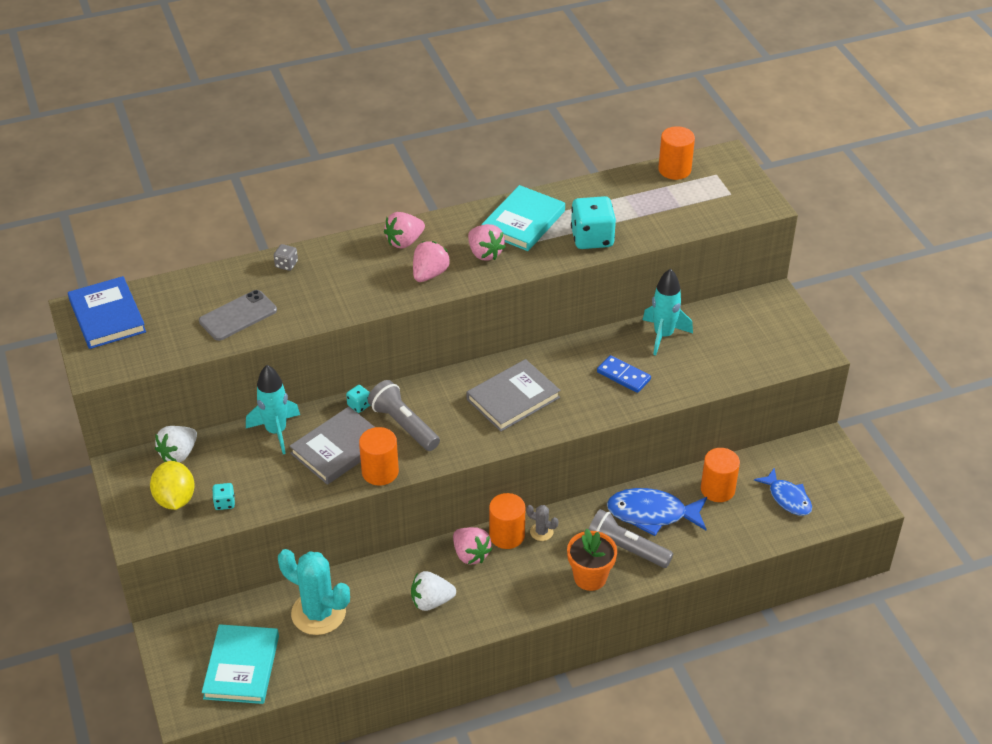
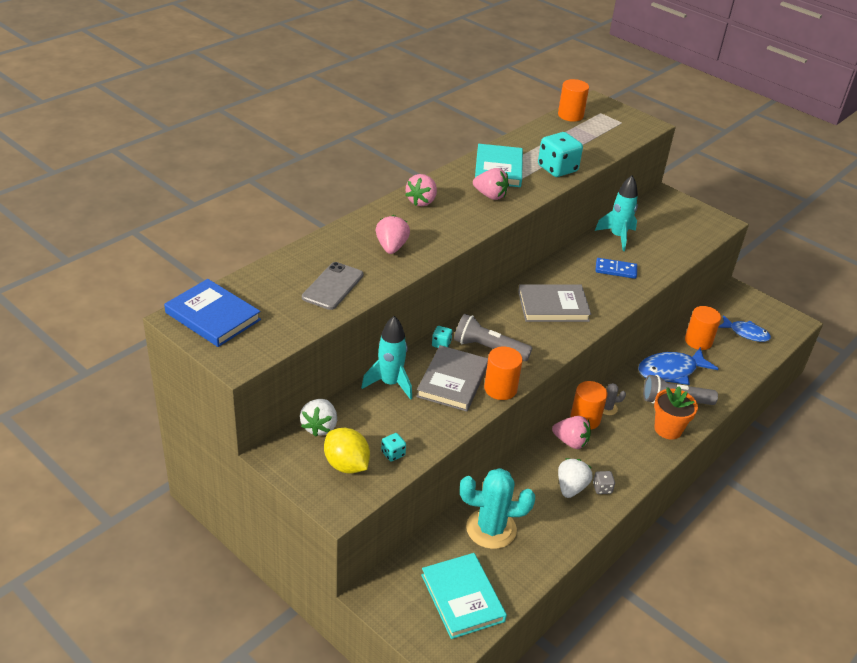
camera: 30 degrees left, 5 degrees down
(286, 264) = (340, 239): grey dice -> grey dice (602, 488)
(429, 274) = (462, 219): pink strawberry -> pink strawberry (391, 247)
(431, 601) = (571, 487): white strawberry -> white strawberry turned 150 degrees clockwise
(513, 398) = (553, 306): grey book -> grey book turned 60 degrees clockwise

